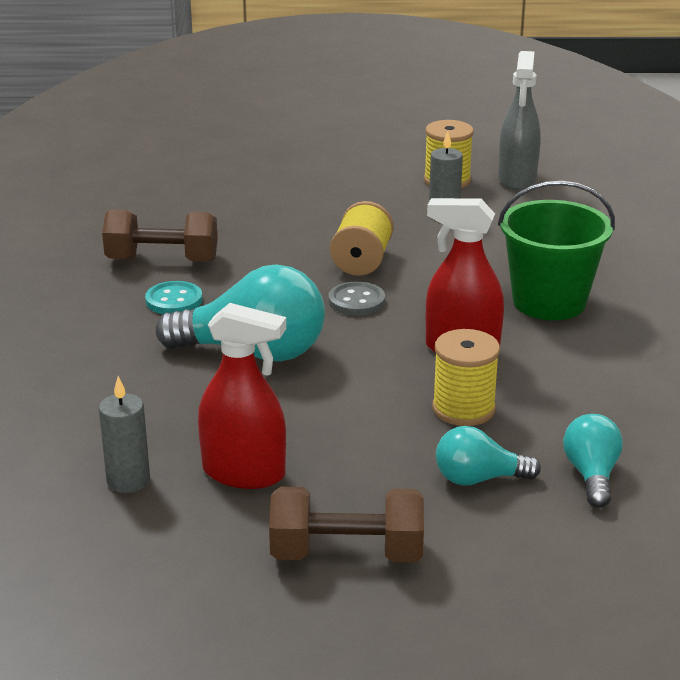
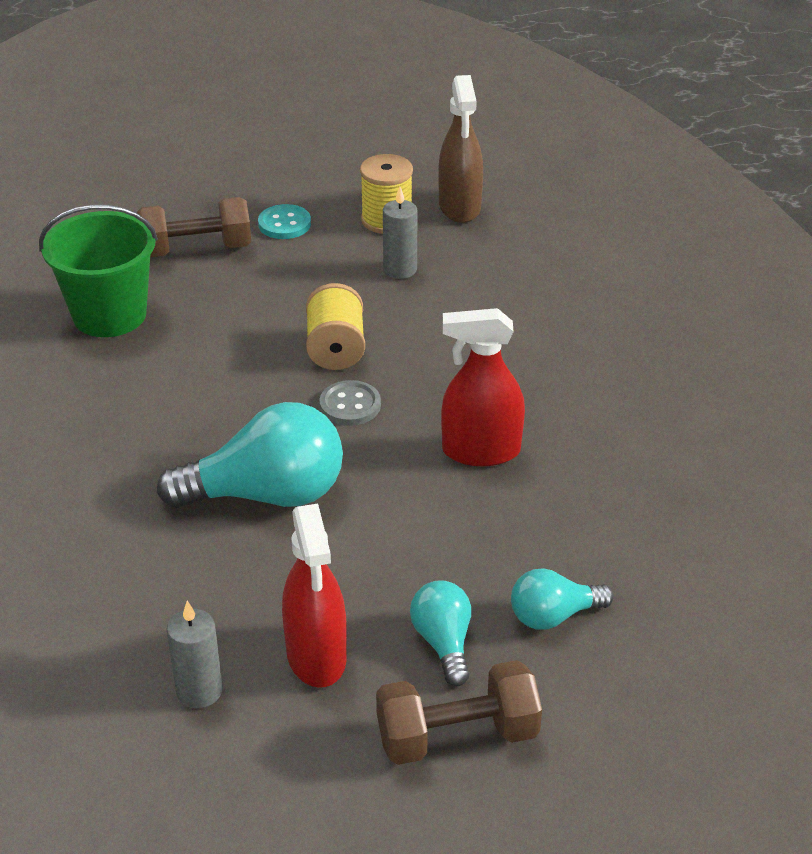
camera: 15 degrees left, 10 degrees up
(162, 260) = (117, 383): brown dumbbell -> brown dumbbell (196, 249)
(174, 300) = (153, 438): turquoise button -> turquoise button (284, 224)
(244, 473) = (316, 656): red spray bottle -> red spray bottle turned 75 degrees clockwise
(463, 409) = (509, 529): yellow spool -> none
(517, 179) = (460, 207): grey spray bottle -> brown spray bottle
(549, 302) = (547, 372): green bucket -> green bucket (109, 315)
(591, 475) = (659, 589): turquoise light bulb -> turquoise light bulb (443, 643)

